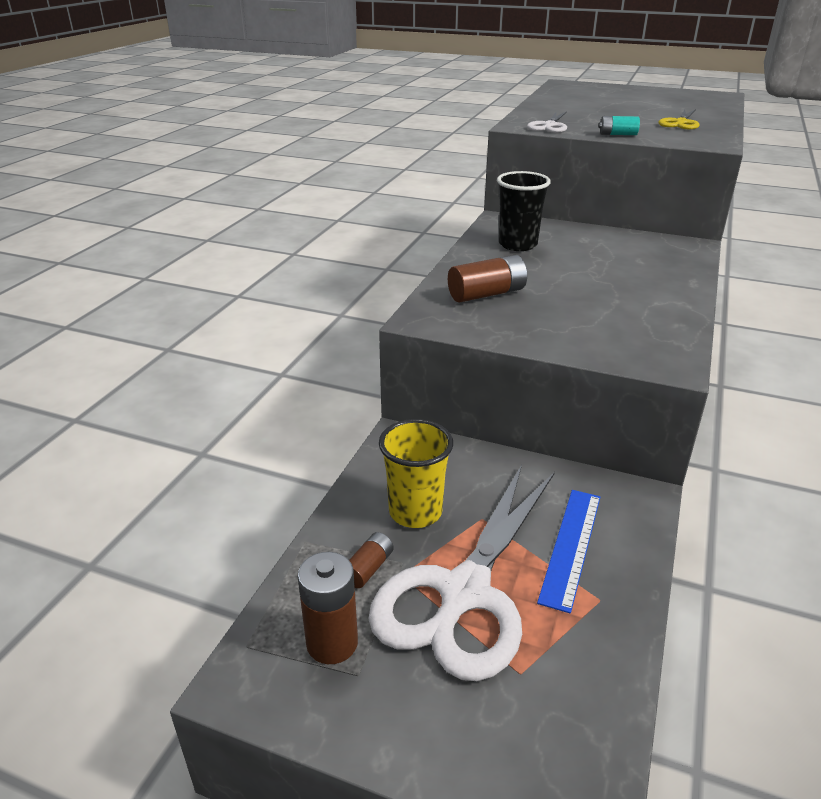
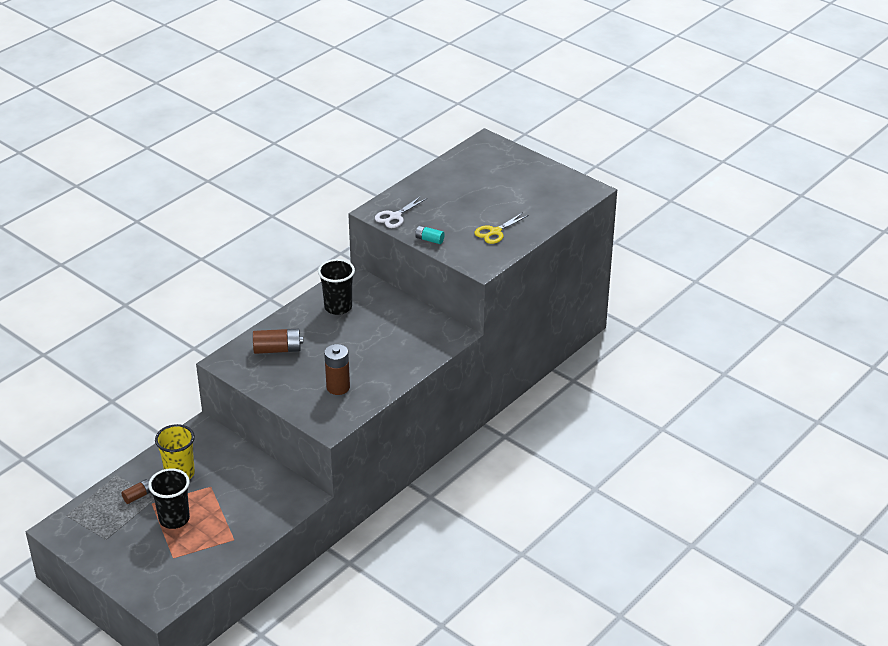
camera: 20 degrees right, 5 degrees up
(332, 643) = (102, 524): brown battery -> brown battery (338, 387)
(464, 593) = (174, 519): white scissors -> black cup
(571, 546) = (243, 512): blue ruler -> none

